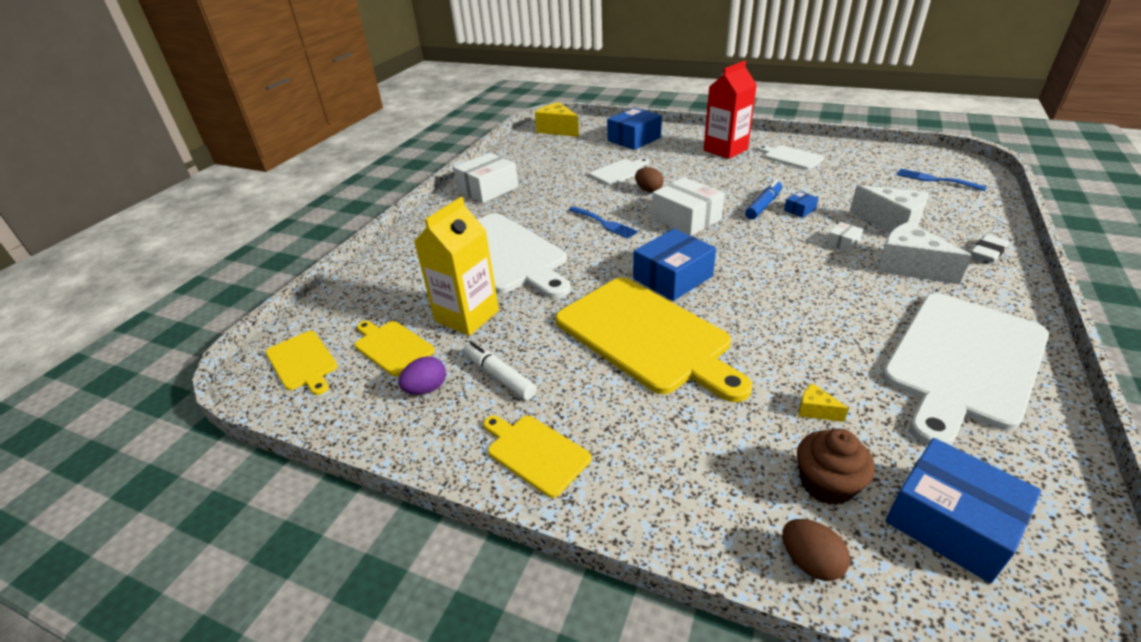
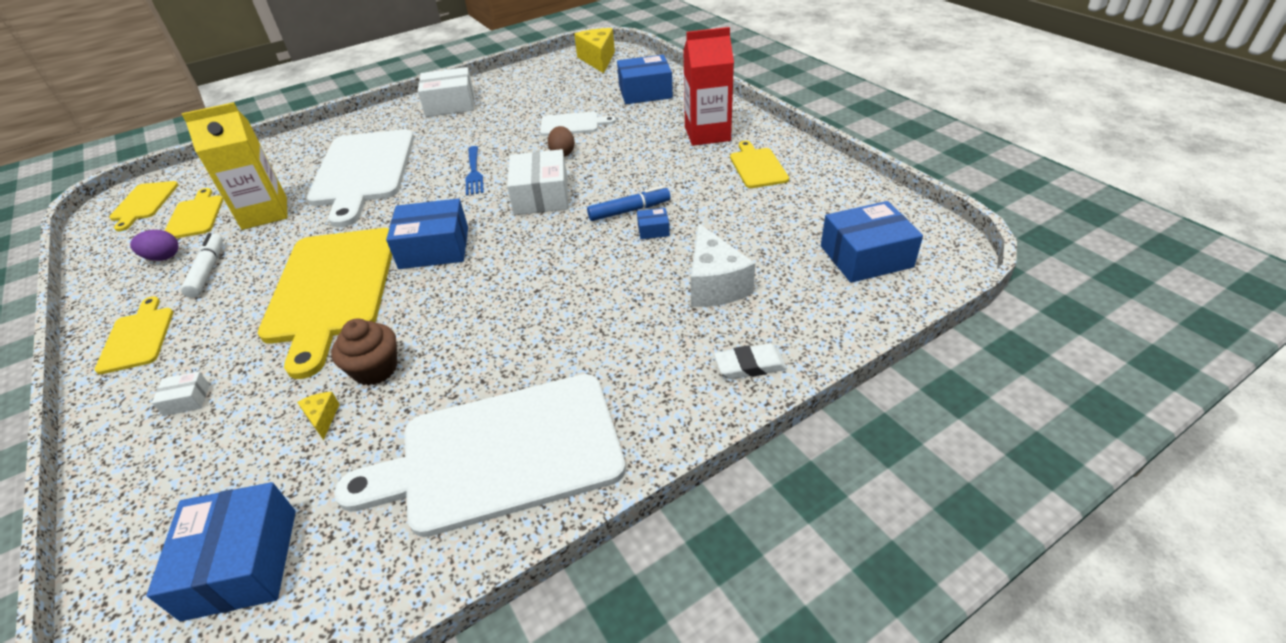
camera: 35 degrees right, 5 degrees up
(791, 157) = (757, 166): white cutting board -> yellow cutting board
(810, 562) = (127, 517): brown egg -> none
(826, 484) = (228, 475): brown cupcake -> brown cupcake (375, 369)
(843, 243) = (626, 283): white box -> white box (187, 400)
(908, 267) = (637, 339): white cheese -> none
(935, 180) = (866, 256): blue fork -> blue box

